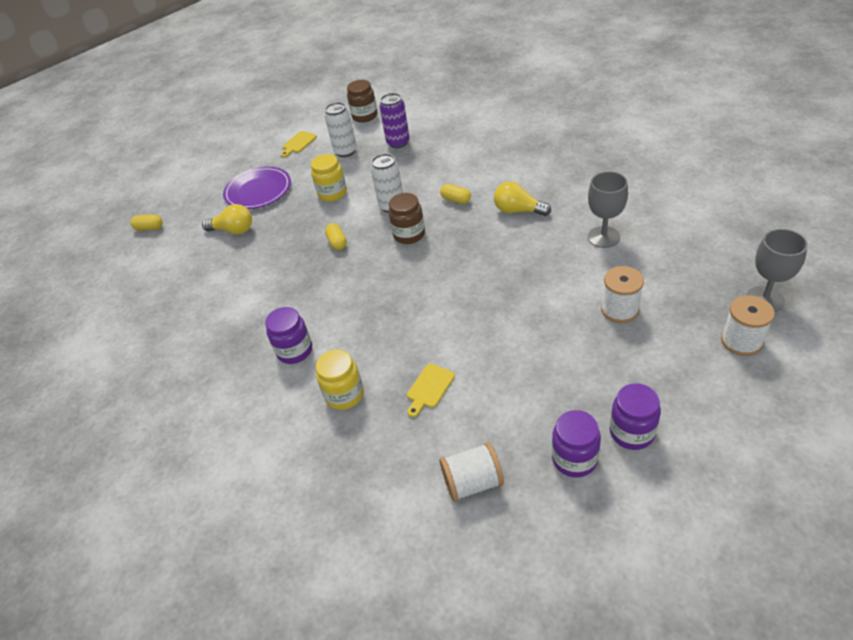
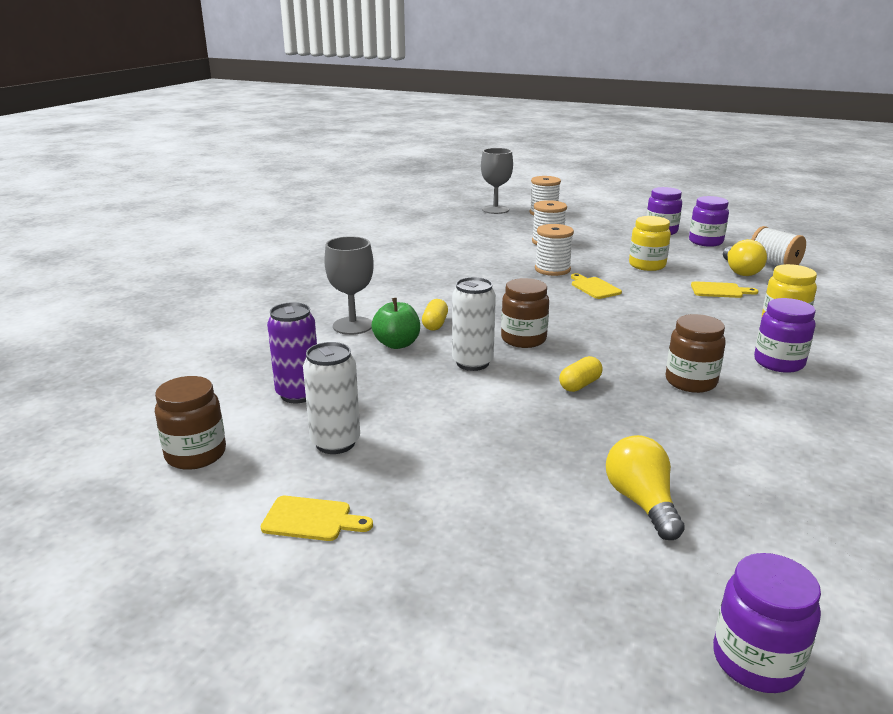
camera: 120 degrees left, 20 degrees down
(149, 228) = (756, 661): yellow capsule -> purple jar
(258, 191) = (508, 517): purple plate -> none
(306, 292) = (690, 382): none -> brown jar
(332, 193) = (469, 421): yellow jar -> yellow jar (647, 265)
(435, 180) = (397, 344): none -> green apple
(480, 301) = (594, 287): none -> yellow cutting board
(518, 210) = (437, 290): yellow light bulb -> yellow light bulb (740, 271)
(535, 288) = (552, 269): none -> white spool
(603, 237) = (457, 253): grey goblet -> grey goblet (353, 326)

